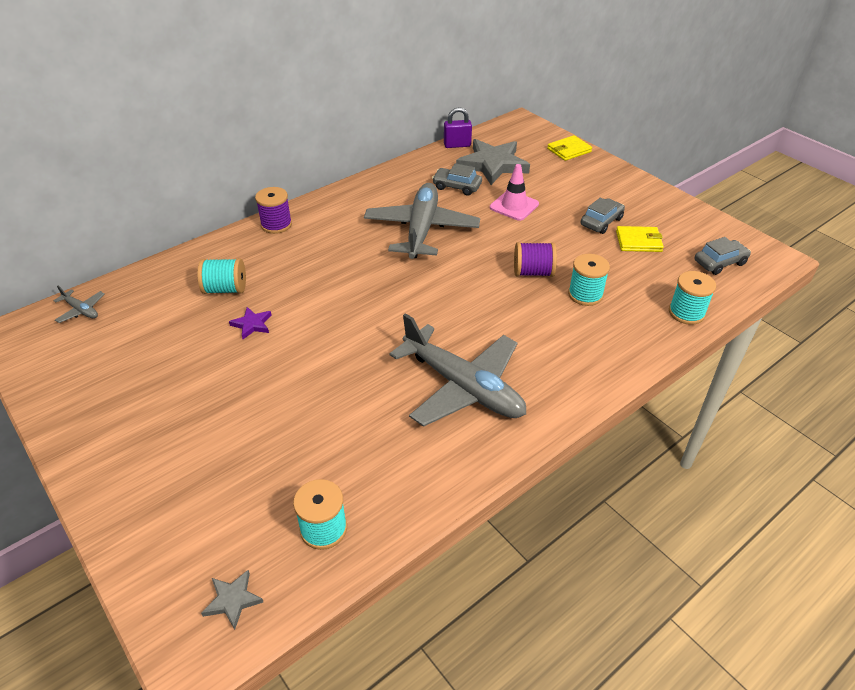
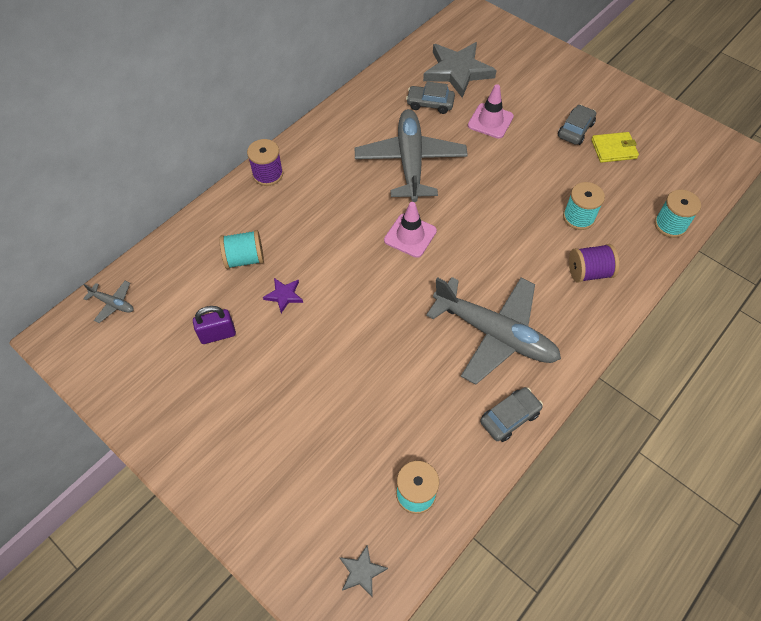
camera: 10 degrees left, 15 degrees up
(400, 289) = (410, 235): none -> pink traffic cone
(457, 145) = (416, 50): purple padlock -> purple padlock (218, 334)
(533, 272) = (526, 198): purple spool -> purple spool (589, 272)
(569, 150) = (526, 44): yellow wallet -> none
(719, 262) = (689, 164): grey car -> grey car (509, 417)

